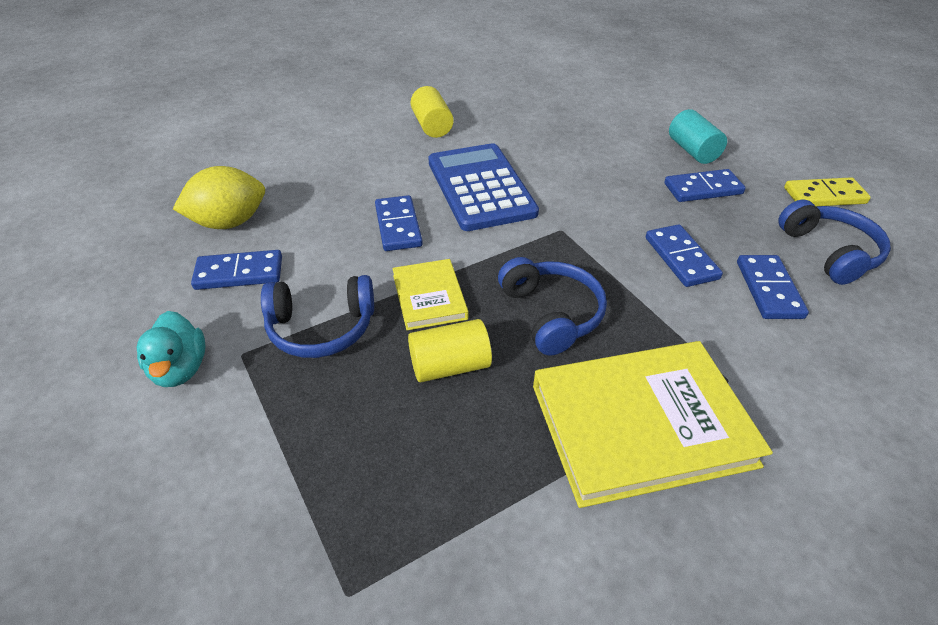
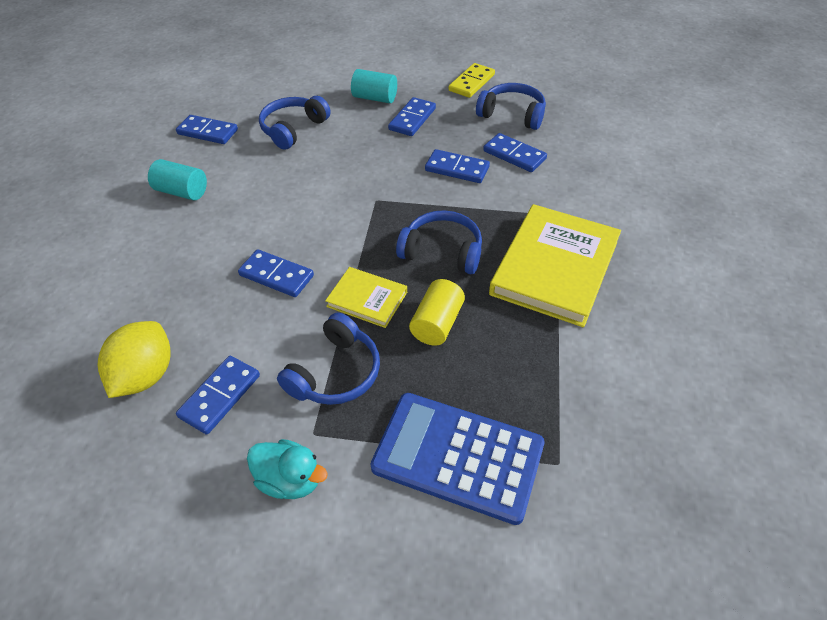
camera: 50 degrees left, 5 degrees up
(432, 126) = (182, 192): yellow cylinder -> turquoise cylinder
(480, 187) = (288, 210): blue calculator -> blue calculator (458, 456)
(512, 98) = (208, 132): none -> blue domino
(579, 133) = (293, 129): none -> blue headphones

